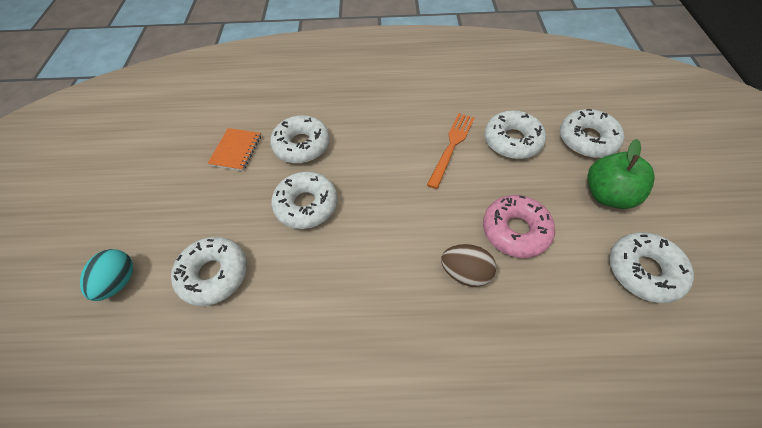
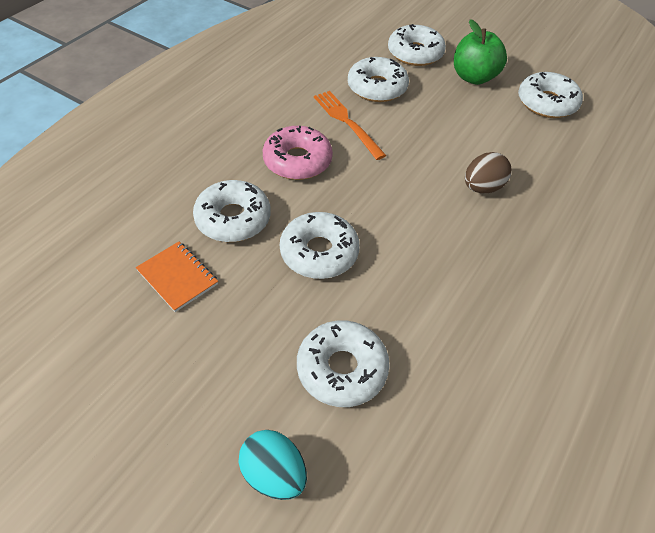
camera: 60 degrees left, 5 degrees down
(515, 231) = (466, 139): pink donut -> pink donut (297, 161)

